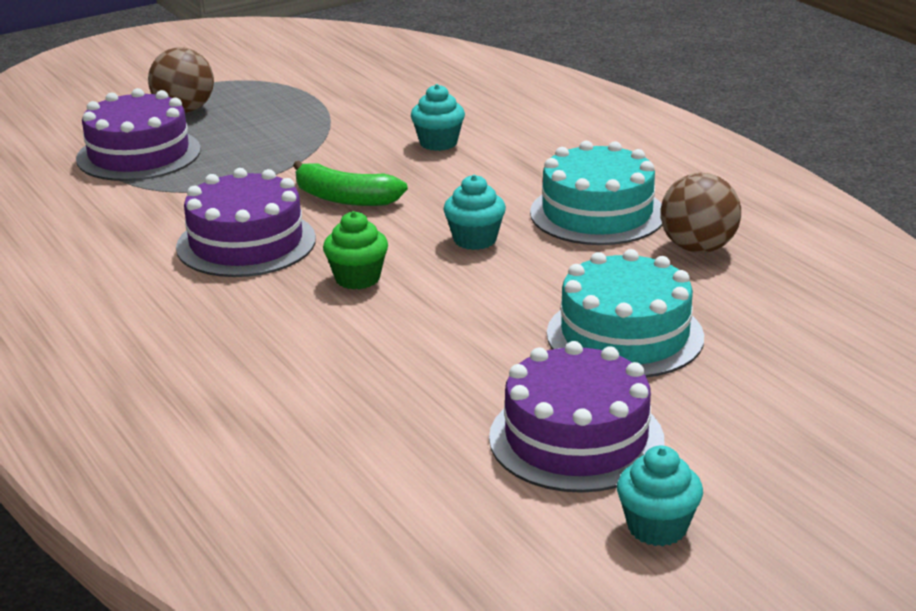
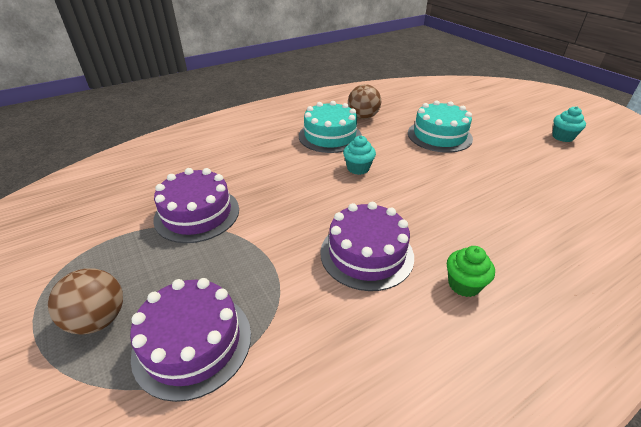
camera: 90 degrees left, 10 degrees up
(345, 198) = (304, 213): green banana -> none
(357, 278) = (406, 205): green cupcake -> green cupcake (464, 284)
(438, 143) = (231, 179): turquoise cupcake -> none
(576, 438) = (520, 149): purple cake -> purple cake (197, 214)

